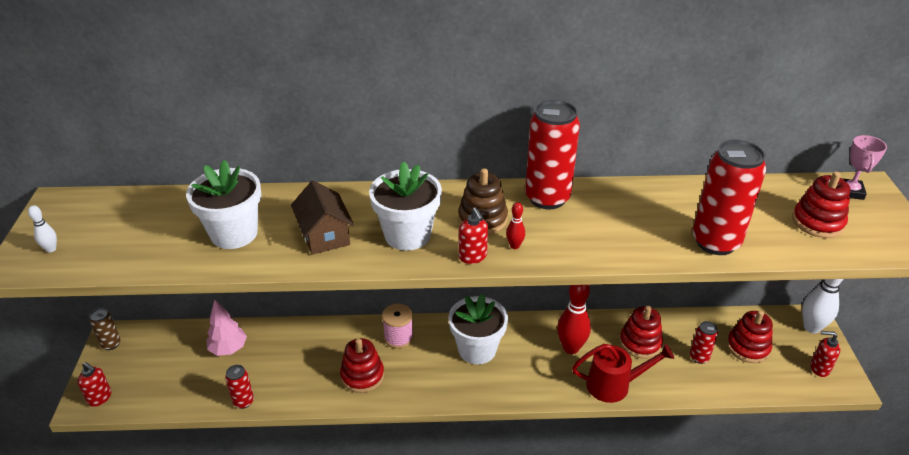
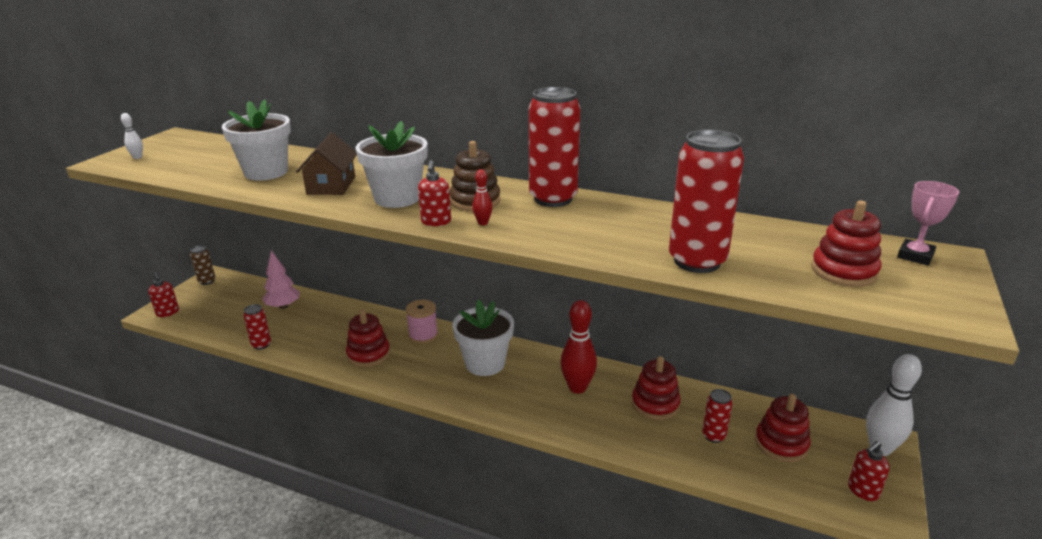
camera: 25 degrees right, 10 degrees down
(614, 385) = (598, 432): red watering can -> none
(819, 368) = (862, 491): red soap dispenser -> red soap dispenser turned 75 degrees counterclockwise

